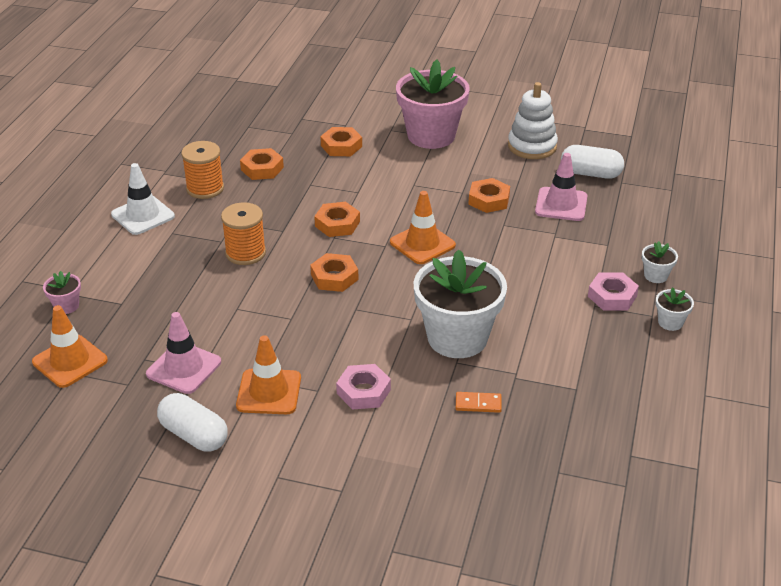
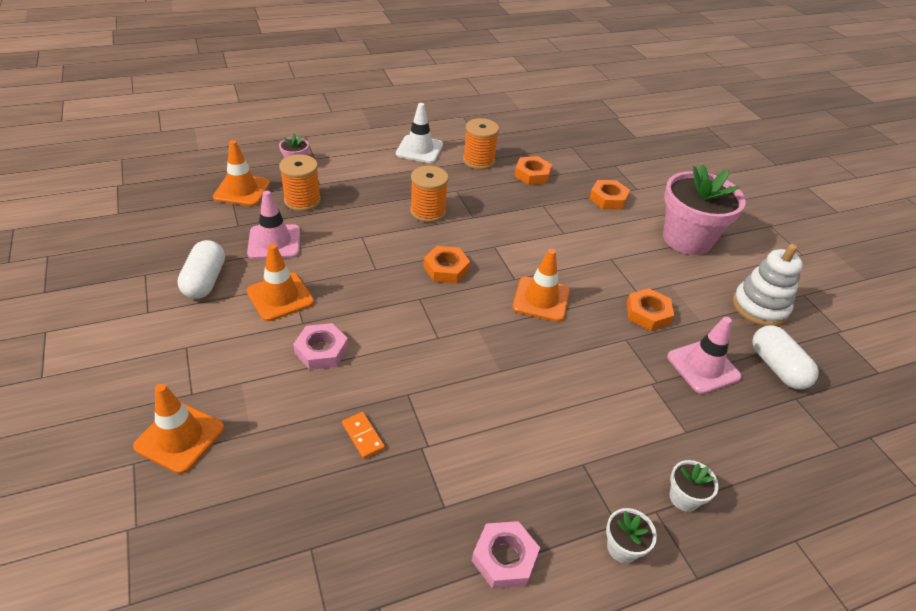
camera: 50 degrees right, 5 degrees up
(137, 325) = (302, 201): none -> orange spool
(337, 224) = (512, 240): orange nut -> none
(387, 513) = (180, 437): none -> orange traffic cone
(457, 338) = (440, 379): white flower pot -> none
(612, 296) = (611, 473): pink nut -> pink nut (504, 558)

